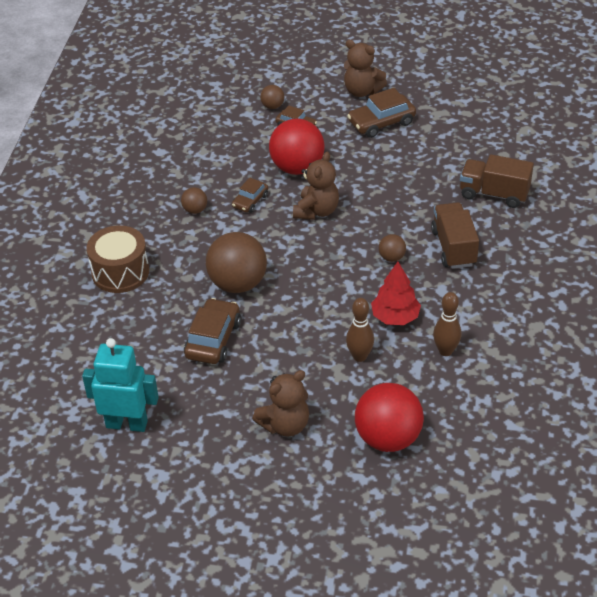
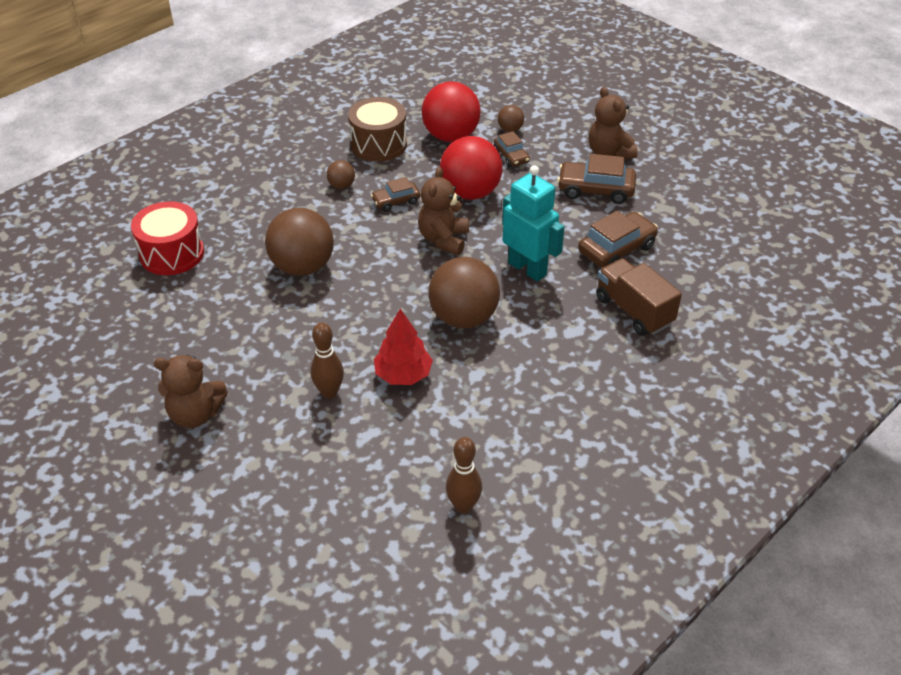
camera: 35 degrees right, 0 degrees up
(120, 272) = (223, 206): brown drum -> brown drum (378, 144)
(124, 328) = (172, 253): none -> red drum
(127, 424) = (80, 334): turquoise robot -> turquoise robot (527, 268)
(213, 339) = (227, 303): brown car -> brown car (616, 249)
(316, 211) = (443, 239): brown teddy bear -> brown teddy bear turned 135 degrees clockwise
(388, 438) = (265, 484): red ball -> red ball (451, 136)
(391, 257) = (463, 318): brown ball -> brown ball, size x2.17
(445, 351) = (413, 435): brown bowling pin -> brown bowling pin (463, 506)
(453, 247) = (534, 340): brown truck -> none

